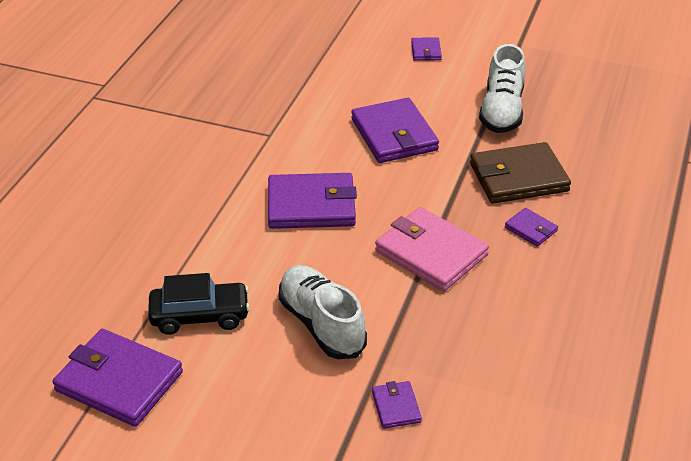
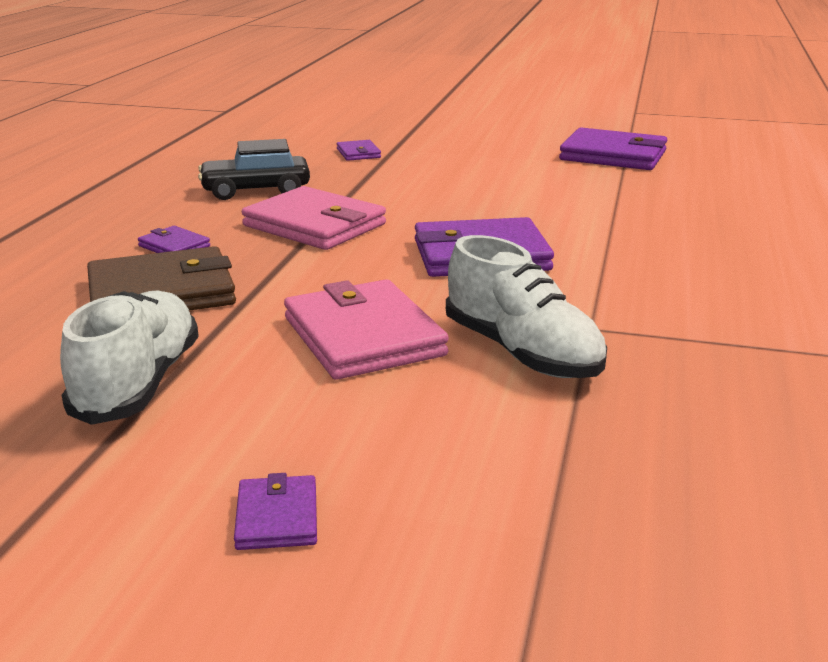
camera: 175 degrees right, 15 degrees down
(200, 316) = (567, 183): black car -> black car (256, 191)
(321, 324) = (437, 183): white shoe -> white shoe (522, 352)
(394, 135) = (363, 336): purple wallet -> pink wallet

